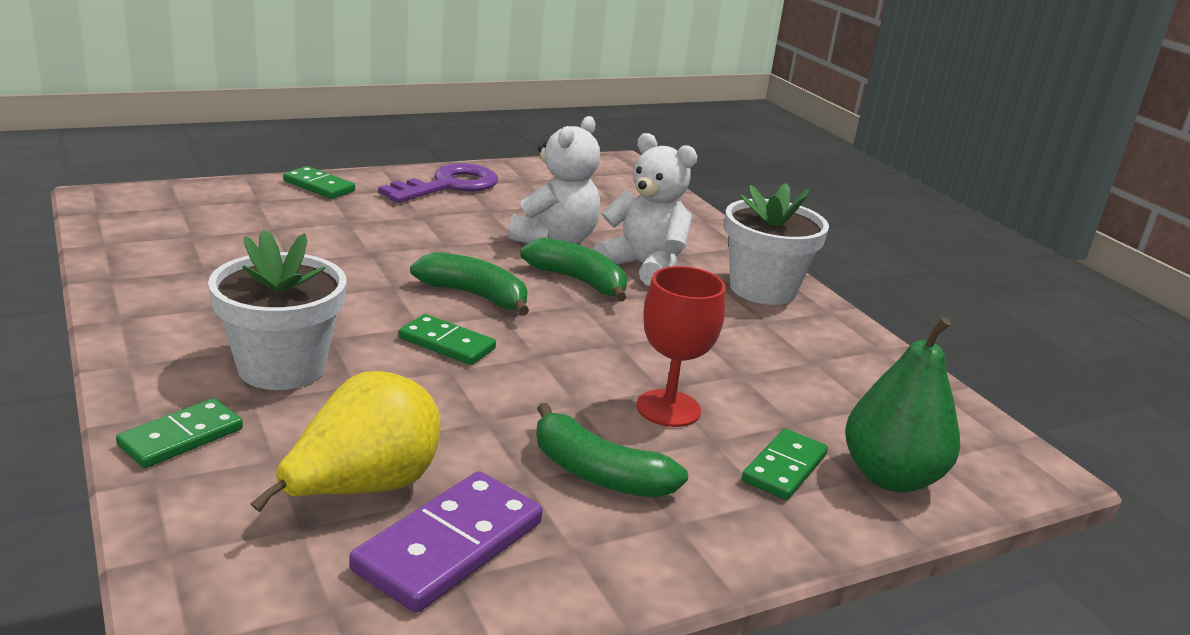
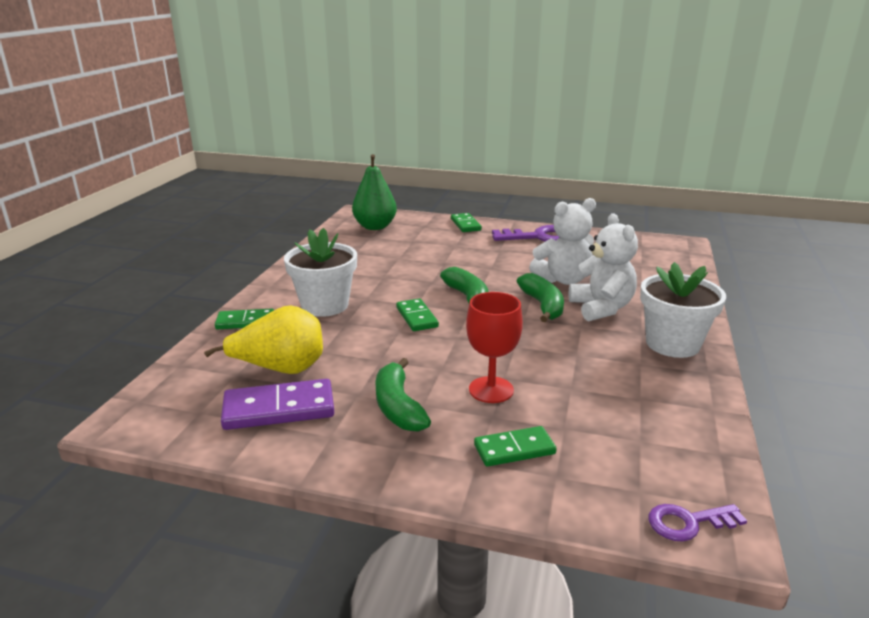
camera: 45 degrees right, 0 degrees up
(890, 477) = (584, 486): green pear -> green pear (375, 227)
(1002, 471) = (688, 522): none -> purple key

